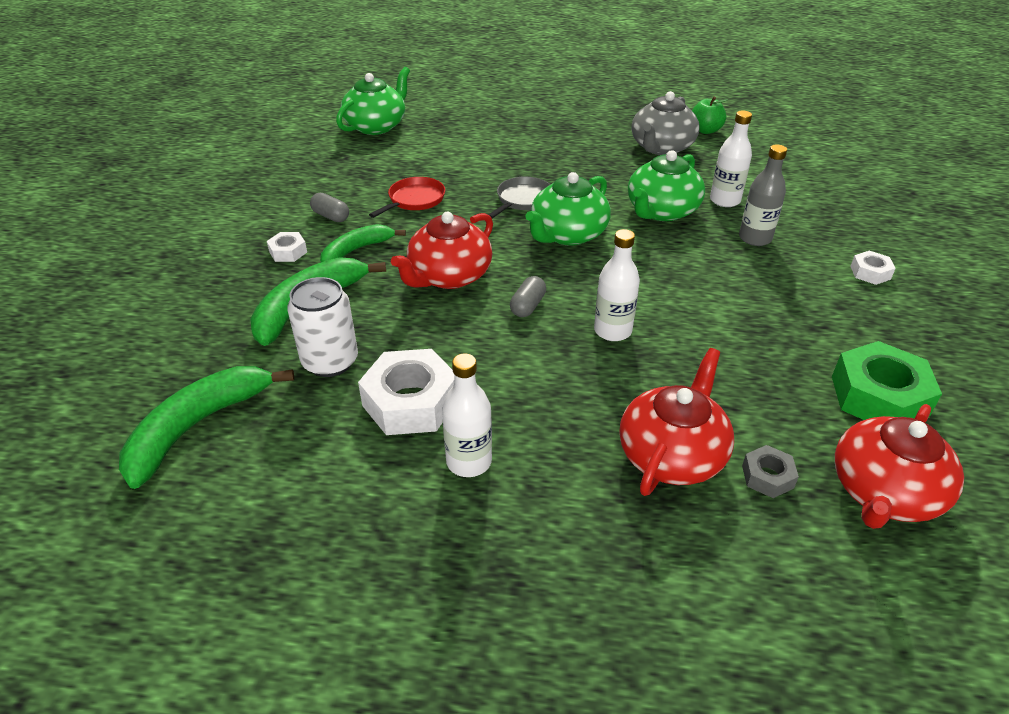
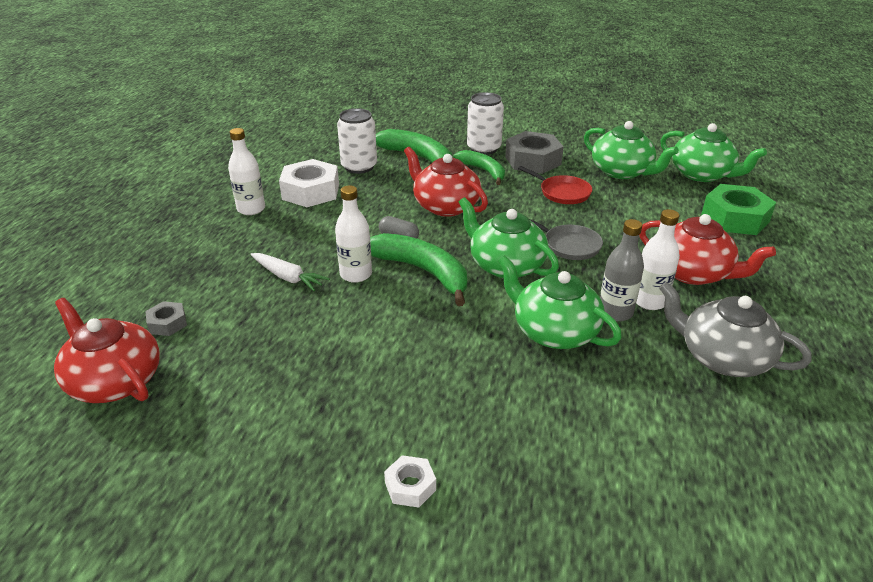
camera: 95 degrees right, 5 degrees down
(198, 426) = (319, 136): green banana -> green banana (422, 271)
(288, 252) = (483, 148): white nut -> white can
(331, 216) = (532, 160): grey capsule -> grey nut
(367, 164) = (622, 172): none -> green teapot
(635, 385) = (288, 277): none -> white carrot
(672, 454) = (213, 284): red teapot -> red teapot (693, 273)
(705, 130) = (801, 413): green apple -> none
(724, 200) = (585, 389): white bottle -> white bottle (649, 301)
(755, 238) = (495, 396): grey bottle -> grey bottle (615, 312)
(878, 396) = (211, 416): green nut -> green nut (735, 218)

